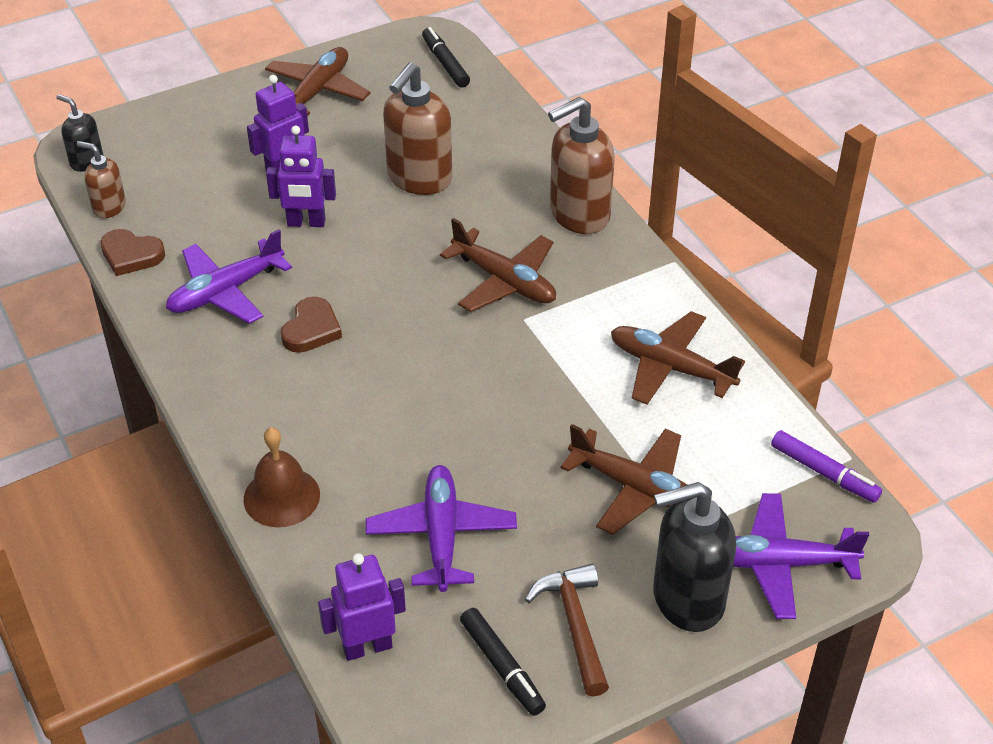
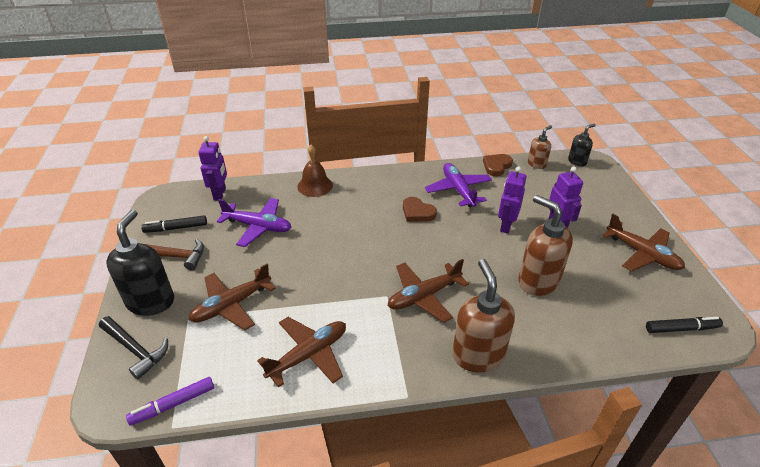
camera: 110 degrees right, 5 degrees down
(779, 563) = (135, 350): purple plane -> black hammer

